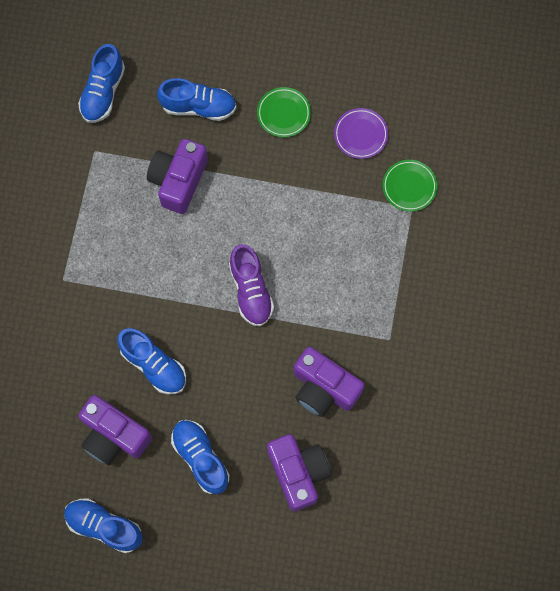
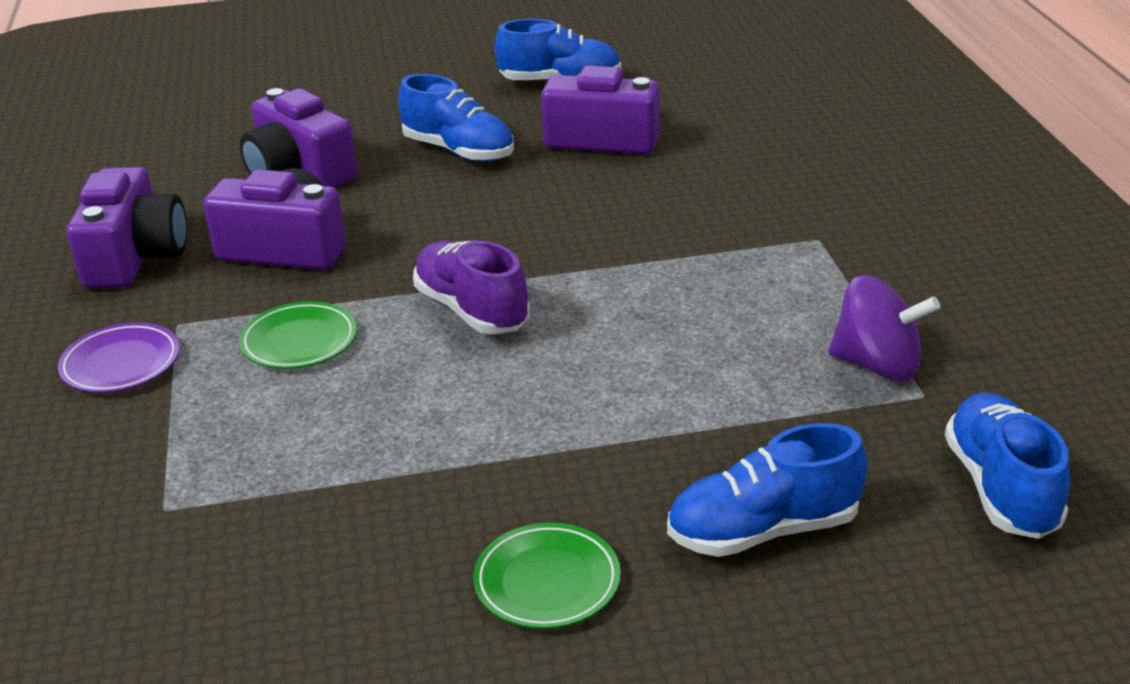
camera: 160 degrees right, 40 degrees down
(99, 176) = (878, 365): none -> purple spinning top
(154, 365) = (591, 202): blue shoe -> none
(178, 181) = (713, 403): purple camera -> purple camera (135, 257)
(360, 135) = (328, 601): purple plate -> purple plate (121, 364)
(409, 187) = (176, 542): green plate -> green plate (299, 341)

